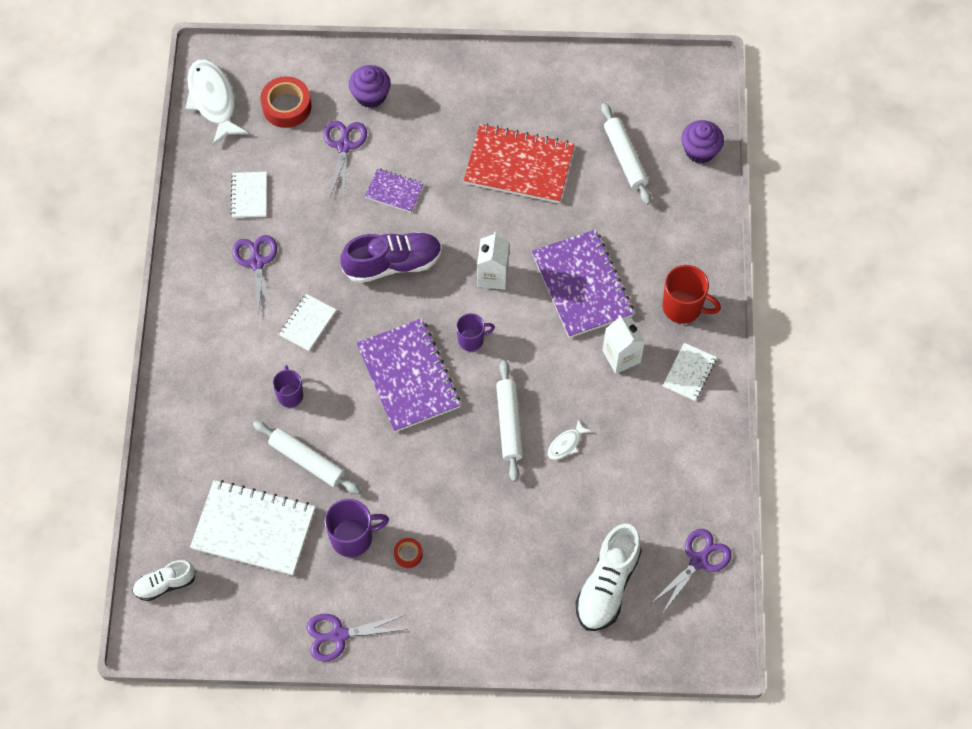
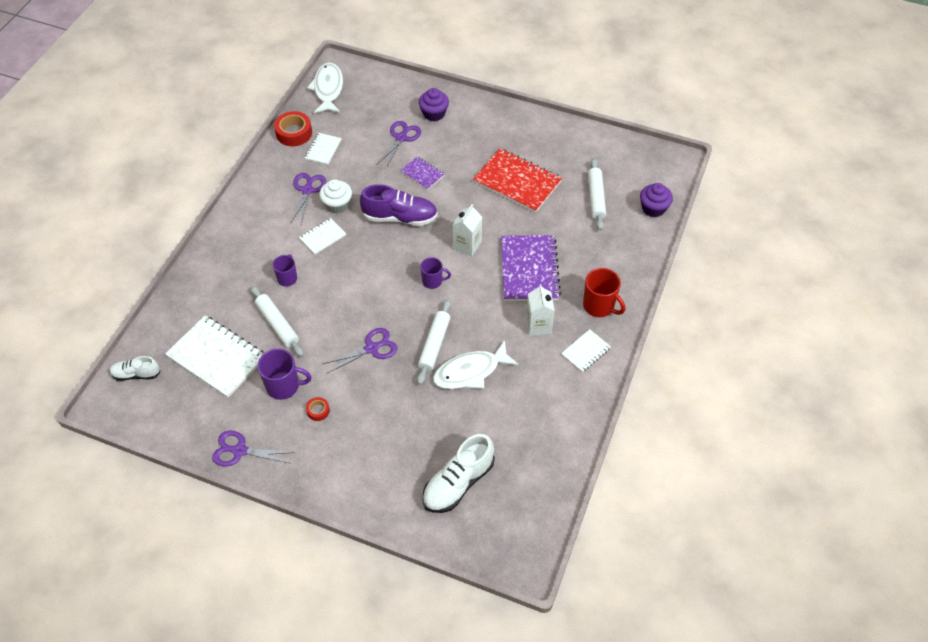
camera: 20 degrees right, 10 degrees down
(286, 106) = (374, 105): red tape -> red tape (294, 133)
(305, 271) = (337, 205): none -> white cupcake
(408, 377) = (376, 292): purple notebook -> none
(566, 444) = (470, 372): white fish -> white fish, size x2.11
(698, 561) = (538, 489): purple scissors -> purple scissors (371, 348)

